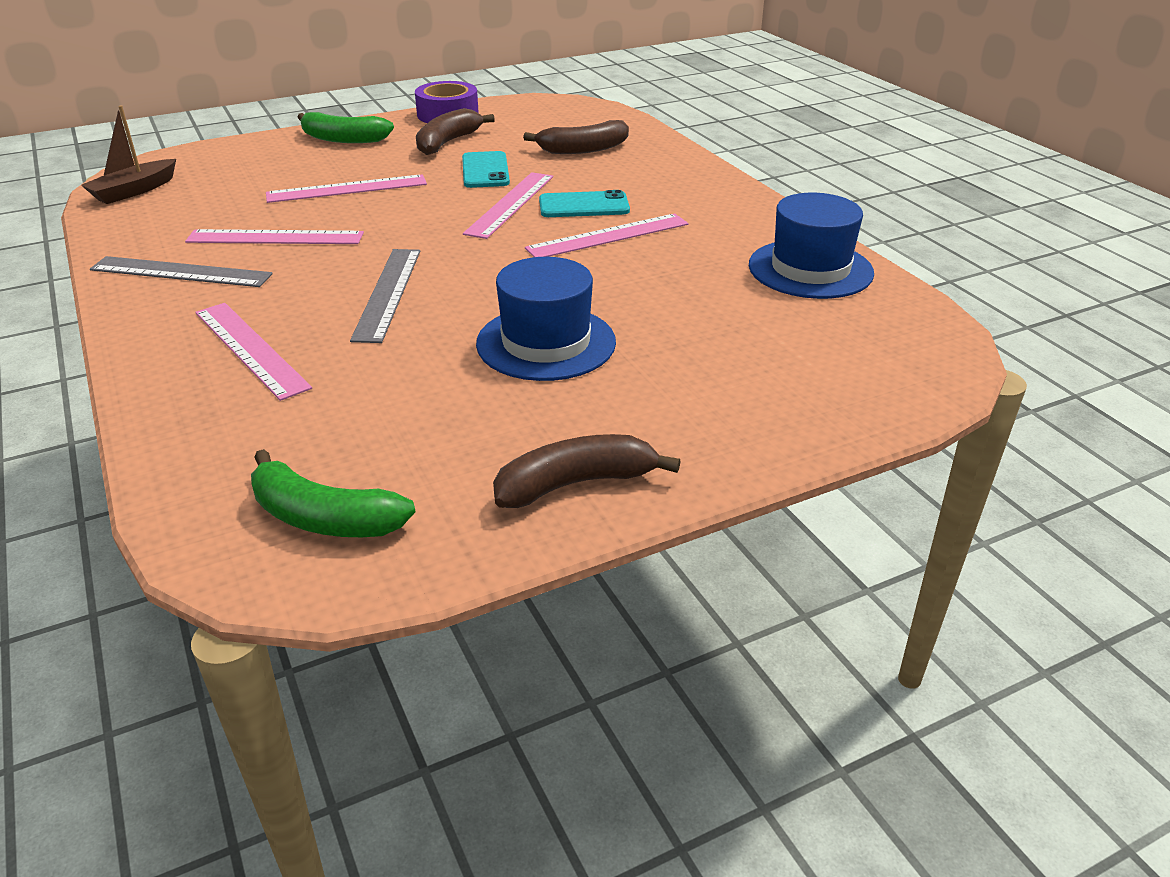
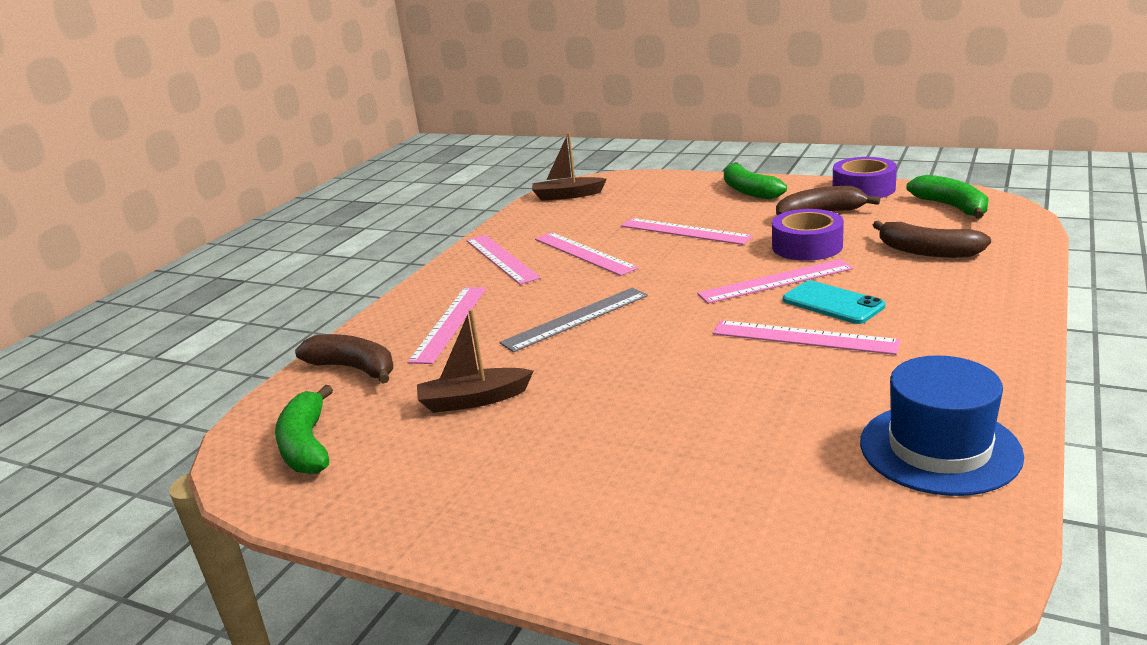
camera: 55 degrees right, 10 degrees down
(181, 272) = (501, 258): grey ruler -> pink ruler
(425, 395) = (473, 400): none -> brown boat
(485, 170) = (807, 246): turquoise phone -> purple tape
(542, 113) = (951, 207): none -> green banana
(546, 343) = (601, 402): blue hat -> none
(575, 484) = (436, 511): brown banana -> brown banana (354, 368)

